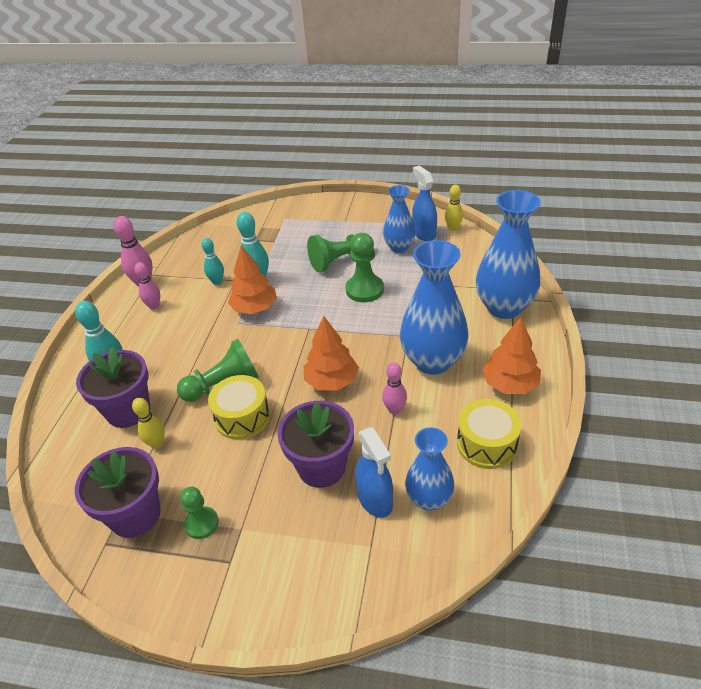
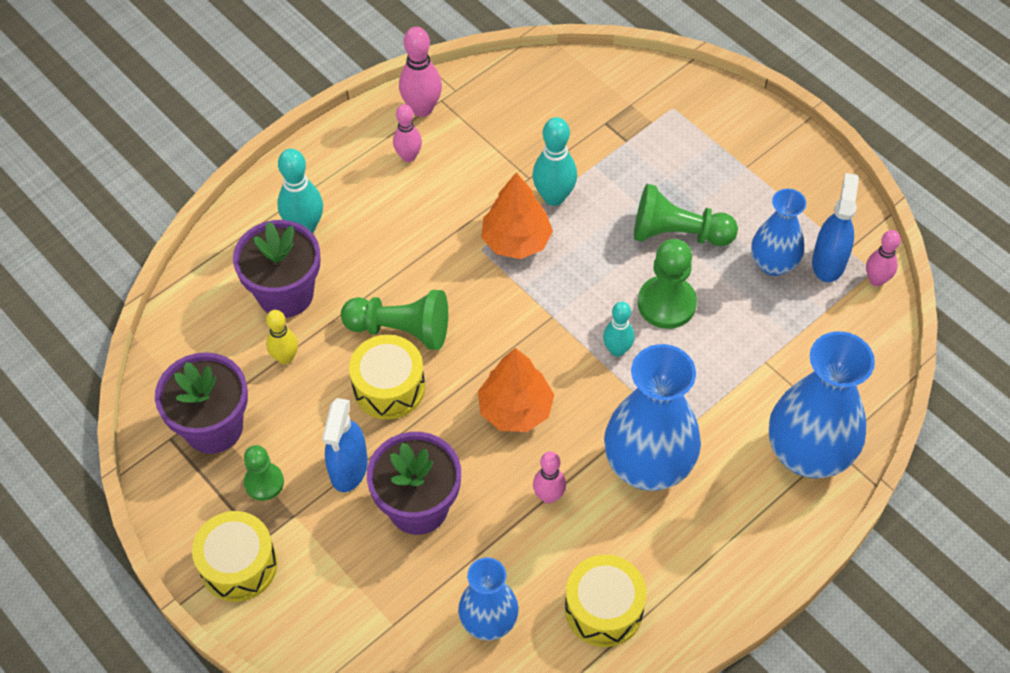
camera: 35 degrees right, 15 degrees up
(217, 282) = (505, 166): turquoise bowling pin -> turquoise bowling pin (617, 350)
(226, 589) = (238, 565): none -> yellow drum
(375, 500) = (438, 582): blue spray bottle -> blue spray bottle (348, 469)
(453, 228) = (876, 280): yellow bowling pin -> pink bowling pin
(510, 384) = (703, 560): orange tree -> none

